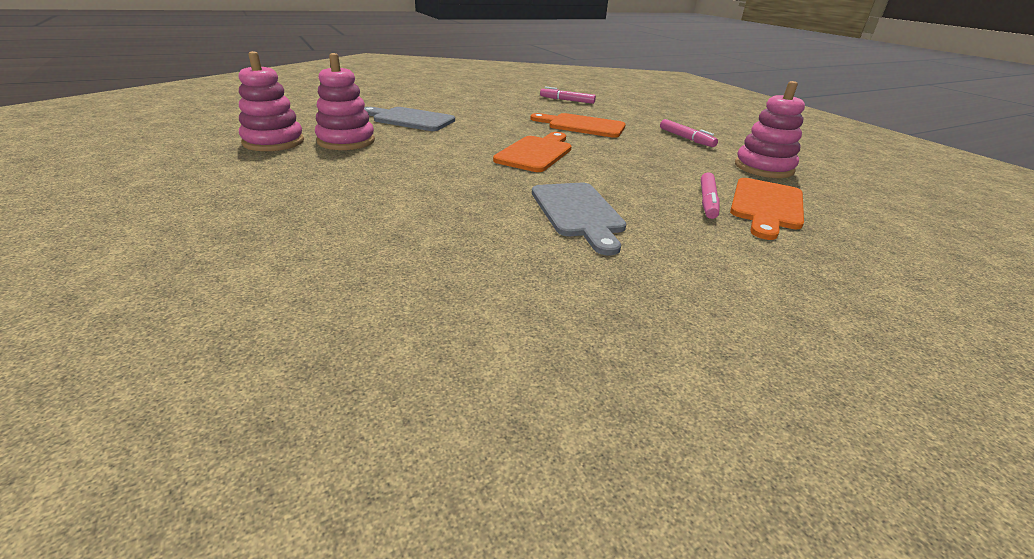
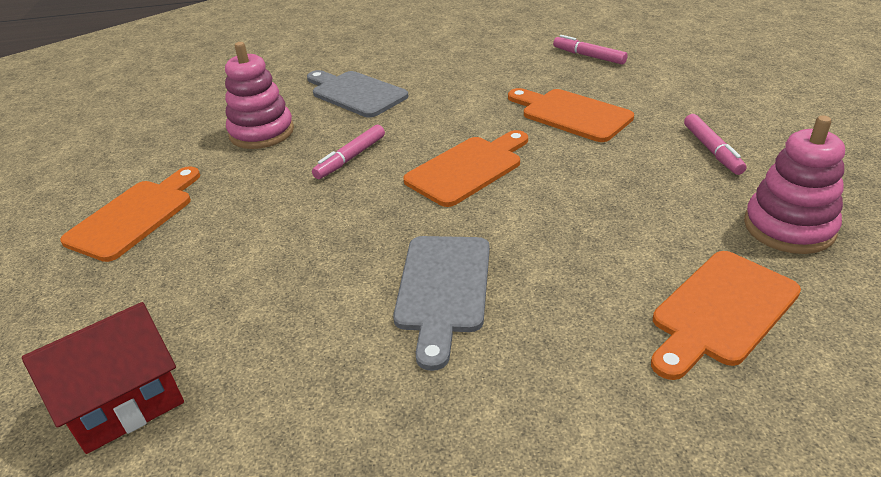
camera: 25 degrees right, 5 degrees up
(261, 194) = (135, 216): none -> orange cutting board
(273, 142) = (189, 130): pink stacking toy -> none
(358, 310) = (125, 403): none -> red house
(707, 201) = (636, 290): pink marker -> pink marker (350, 158)

